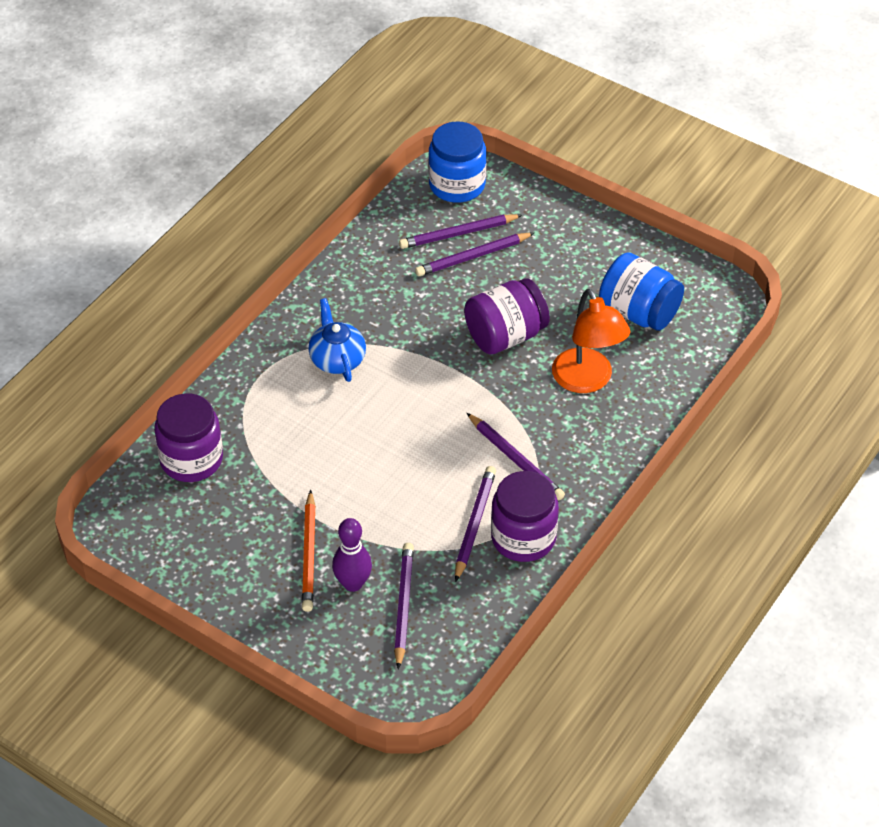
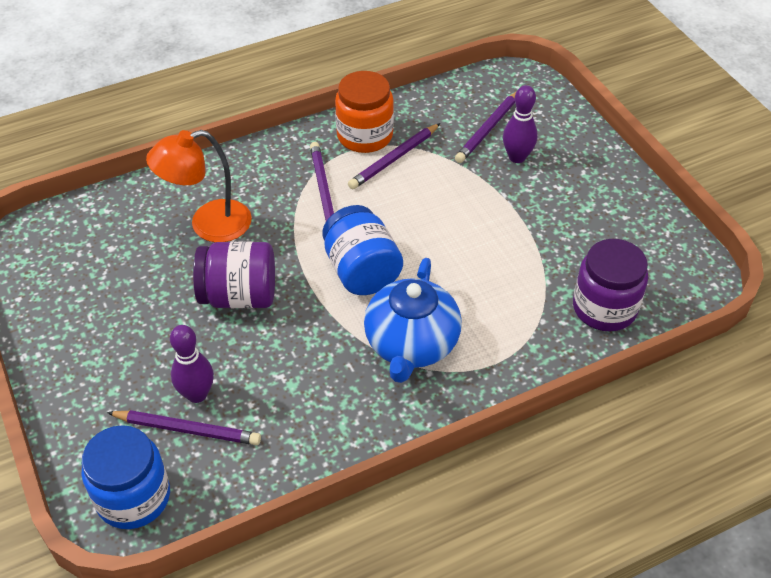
camera: 150 degrees left, 0 degrees up
(309, 555) = (540, 190): orange pencil -> none
(337, 359) = (411, 344): blue teapot -> blue teapot, size x1.52
(472, 257) = (197, 394): purple pencil -> purple bowling pin
(523, 537) = (365, 136): purple jar -> orange jar
(587, 381) = (208, 225): orange lamp -> orange lamp turned 120 degrees counterclockwise
(639, 312) = (105, 263): blue jar -> blue jar (362, 271)

